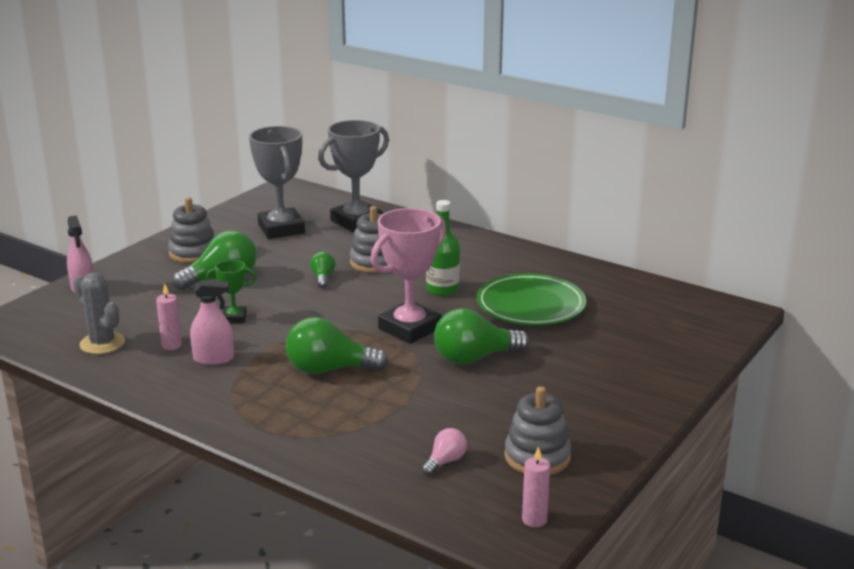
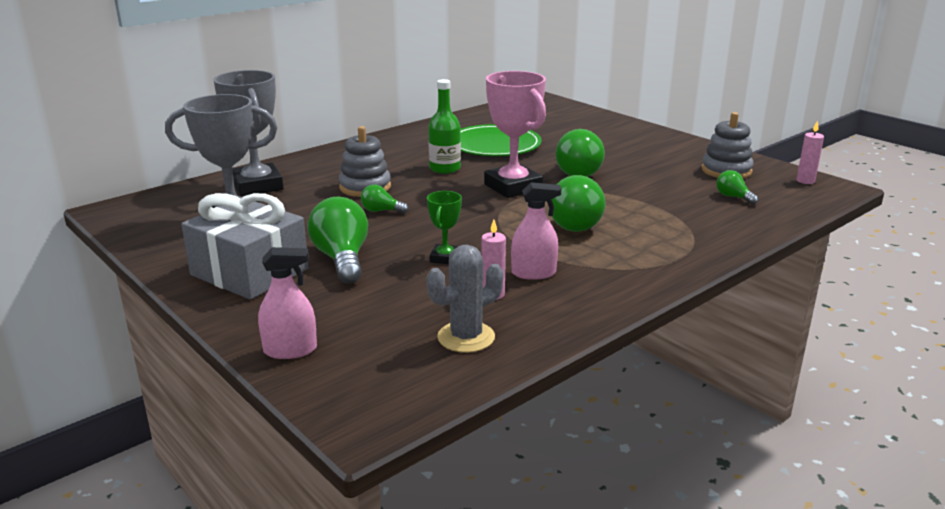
camera: 75 degrees left, 0 degrees up
(193, 253) = (249, 272): grey stacking toy -> grey gift
(213, 358) = (533, 273): pink spray bottle -> pink spray bottle turned 75 degrees clockwise
(445, 461) = (733, 197): pink light bulb -> green light bulb

